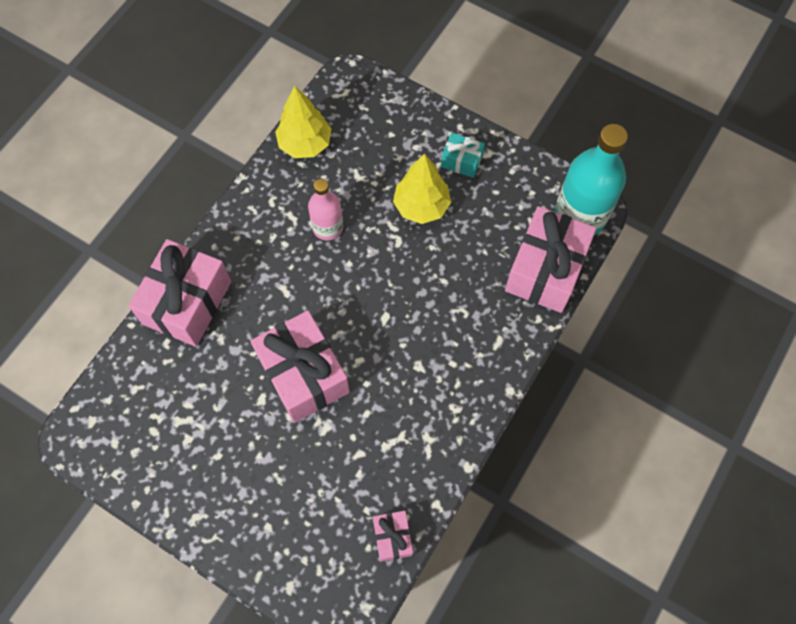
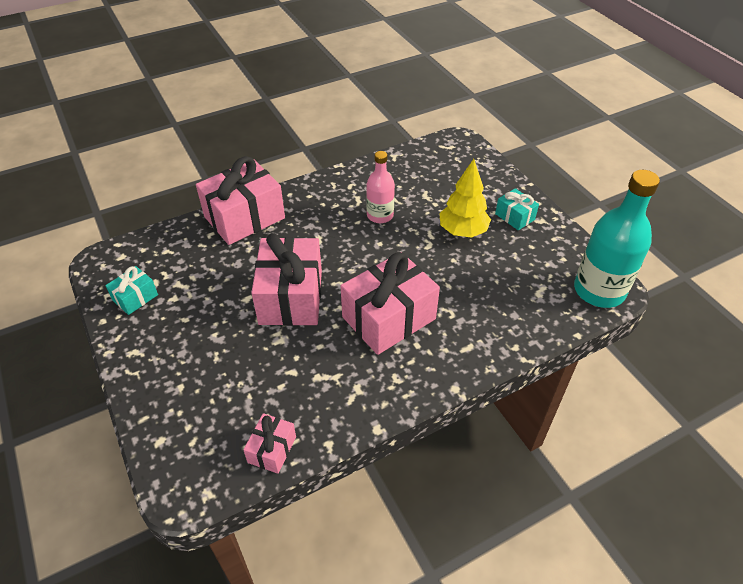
camera: 30 degrees right, 20 degrees down
(147, 460) = (135, 297): none -> turquoise gift
(305, 144) = (399, 163): yellow tree -> none
(545, 270) = (543, 315): pink gift -> pink gift (389, 318)

